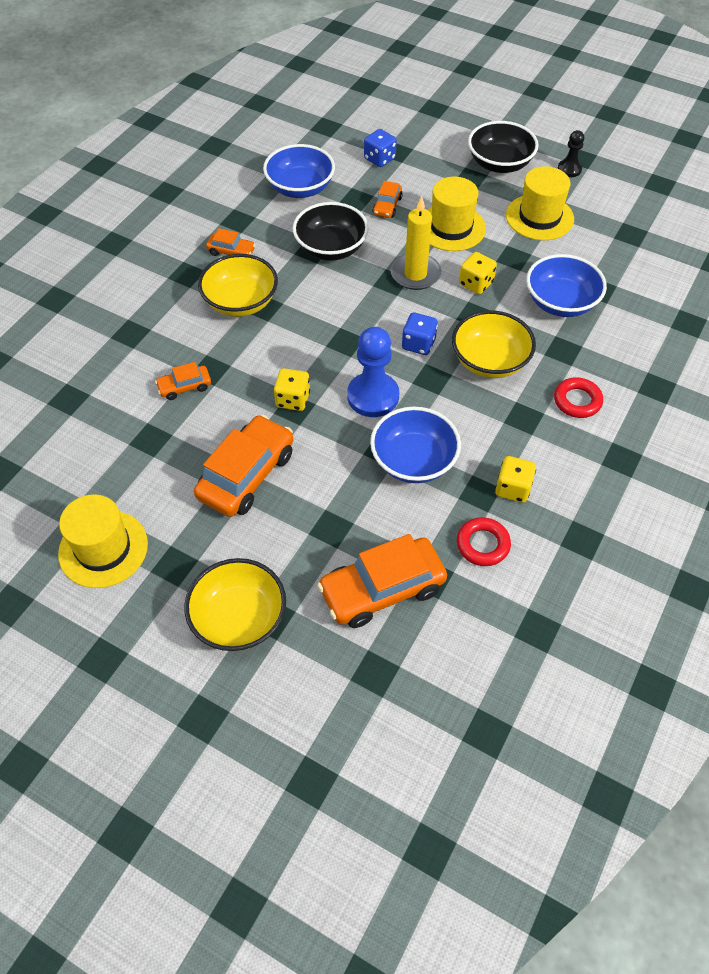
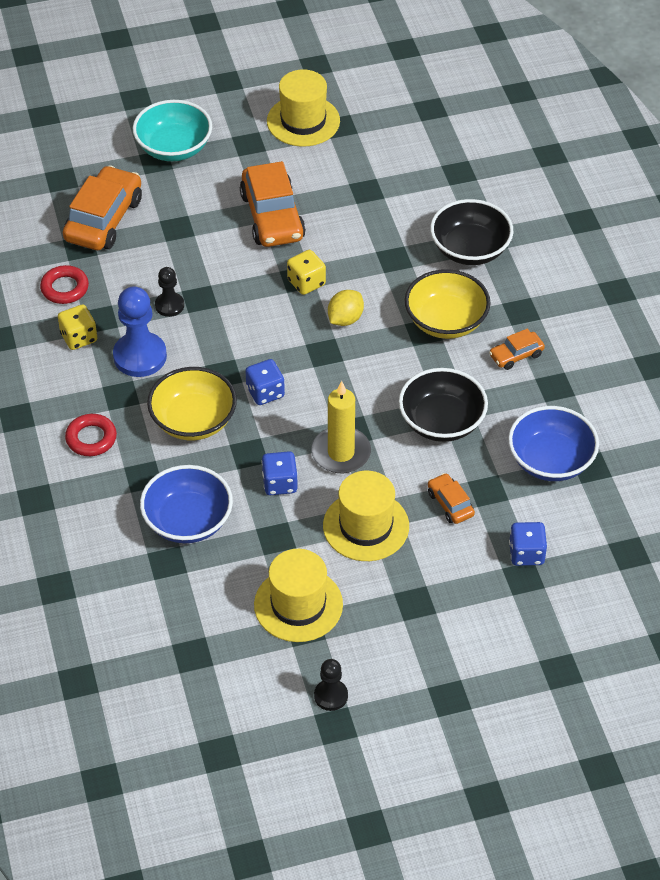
camera: 135 degrees right, 5 degrees down
(184, 387) = (393, 235): orange car -> none
(239, 618) = (174, 148): yellow bowl -> turquoise bowl
(302, 353) = (345, 319): none -> yellow lemon
(373, 396) = (251, 327): blue pawn -> blue pawn (140, 356)
(413, 461) = (169, 305): blue bowl -> black pawn
(476, 283) = (280, 483): yellow dice -> blue dice
(499, 164) = (407, 645): black bowl -> black bowl (470, 249)

